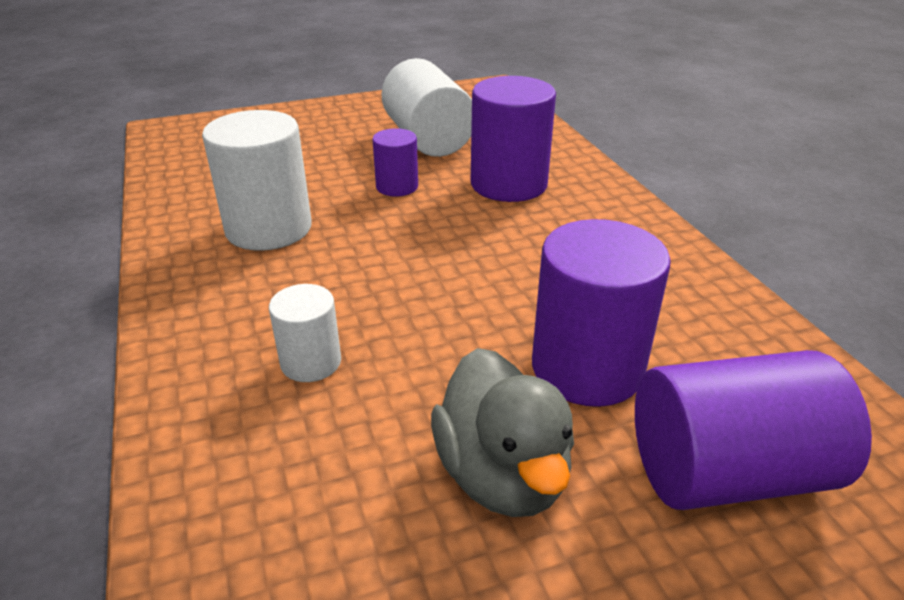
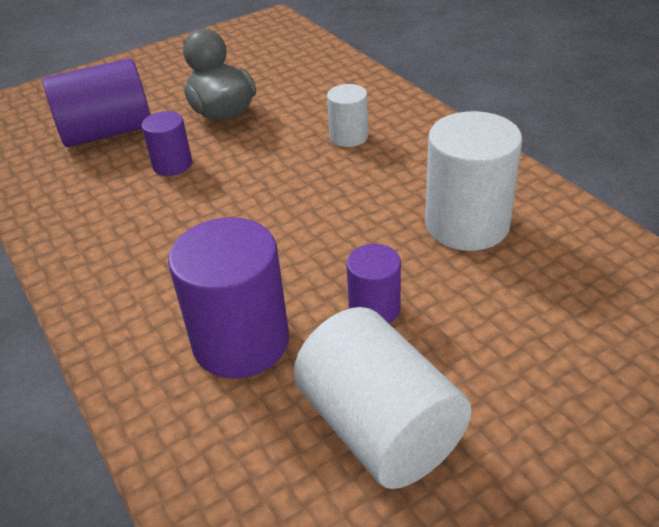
camera: 170 degrees right, 5 degrees up
(587, 368) = (172, 165): purple cylinder -> purple cylinder, size x0.55

